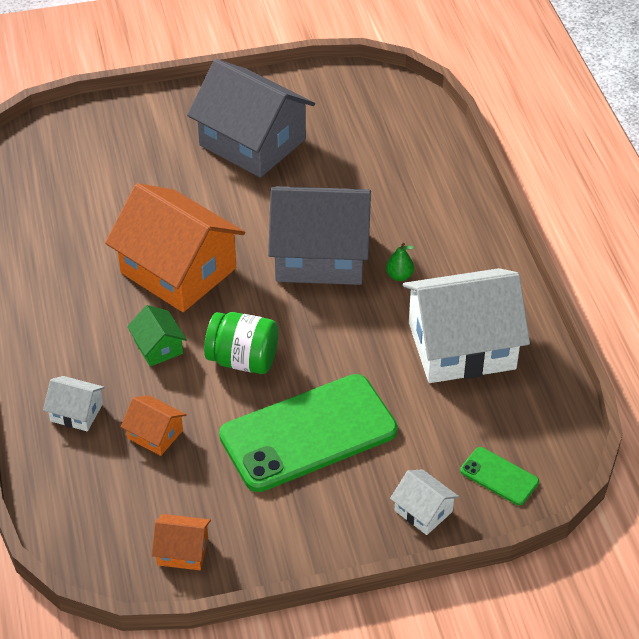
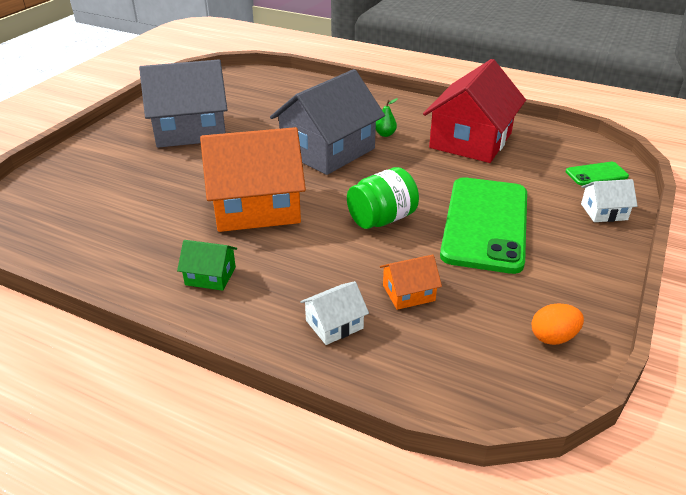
camera: 50 degrees left, 10 degrees down
(158, 347) = (318, 249): green house -> green house (210, 276)
(182, 551) = (553, 337): orange house -> orange egg
(462, 346) = (471, 140): white house -> red house

